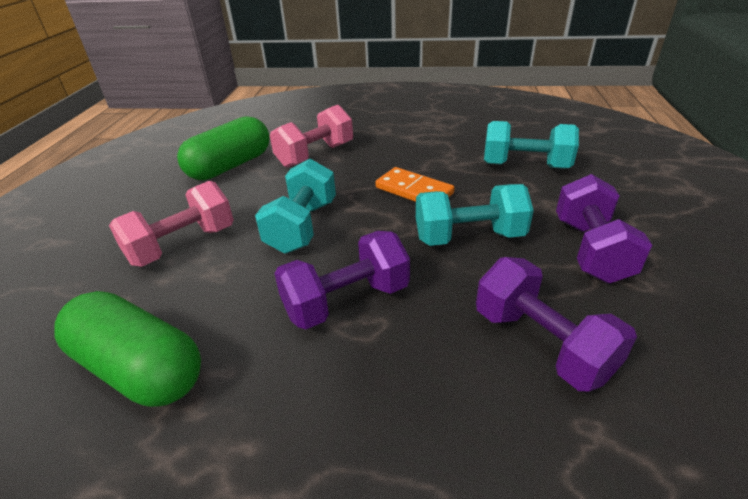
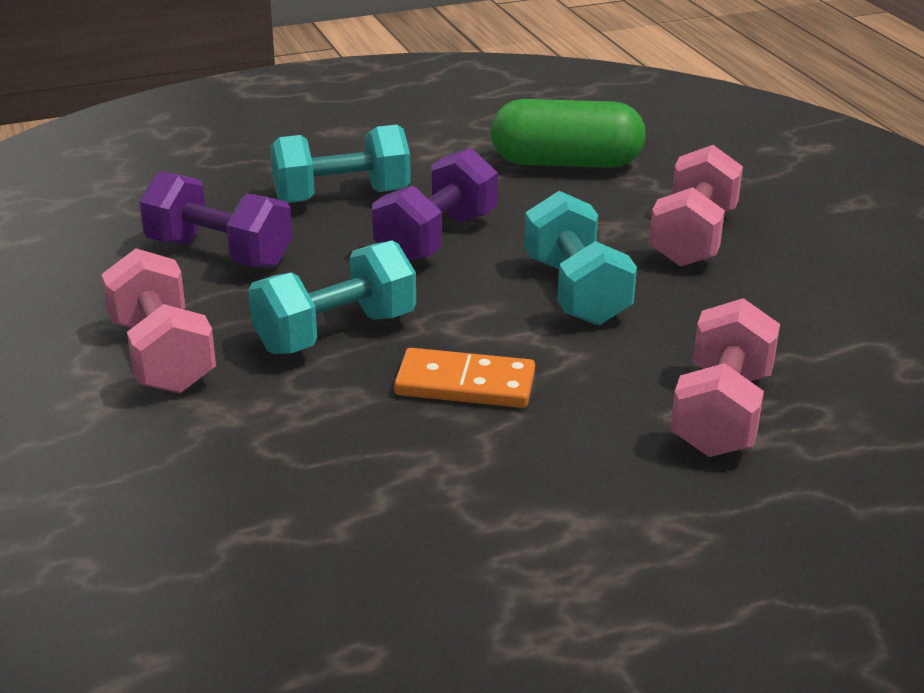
camera: 150 degrees right, 5 degrees down
(230, 166) = (834, 350): green capsule -> none
(525, 166) = (286, 495): turquoise dumbbell -> turquoise dumbbell (341, 196)
(591, 250) = (162, 356): purple dumbbell -> pink dumbbell

